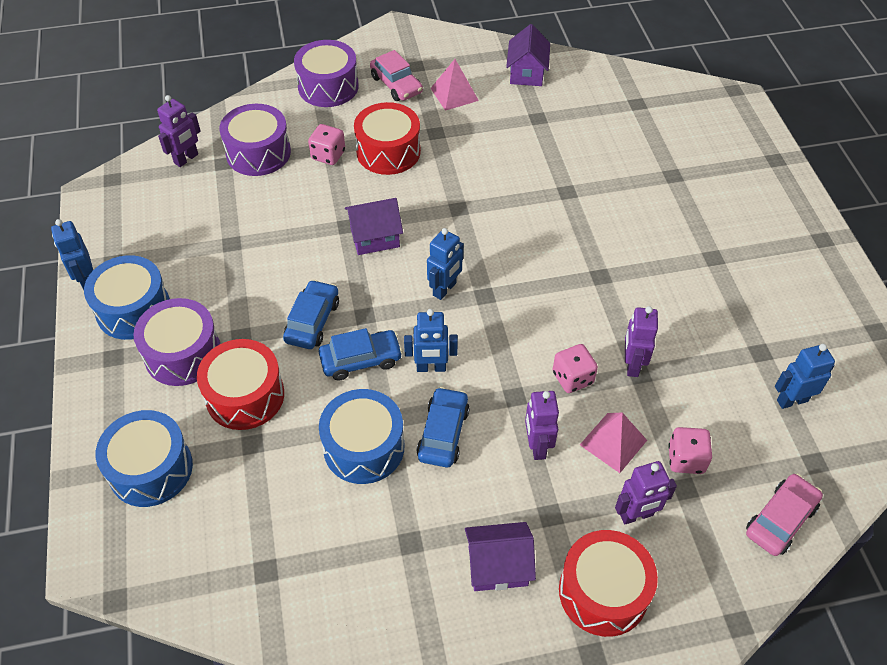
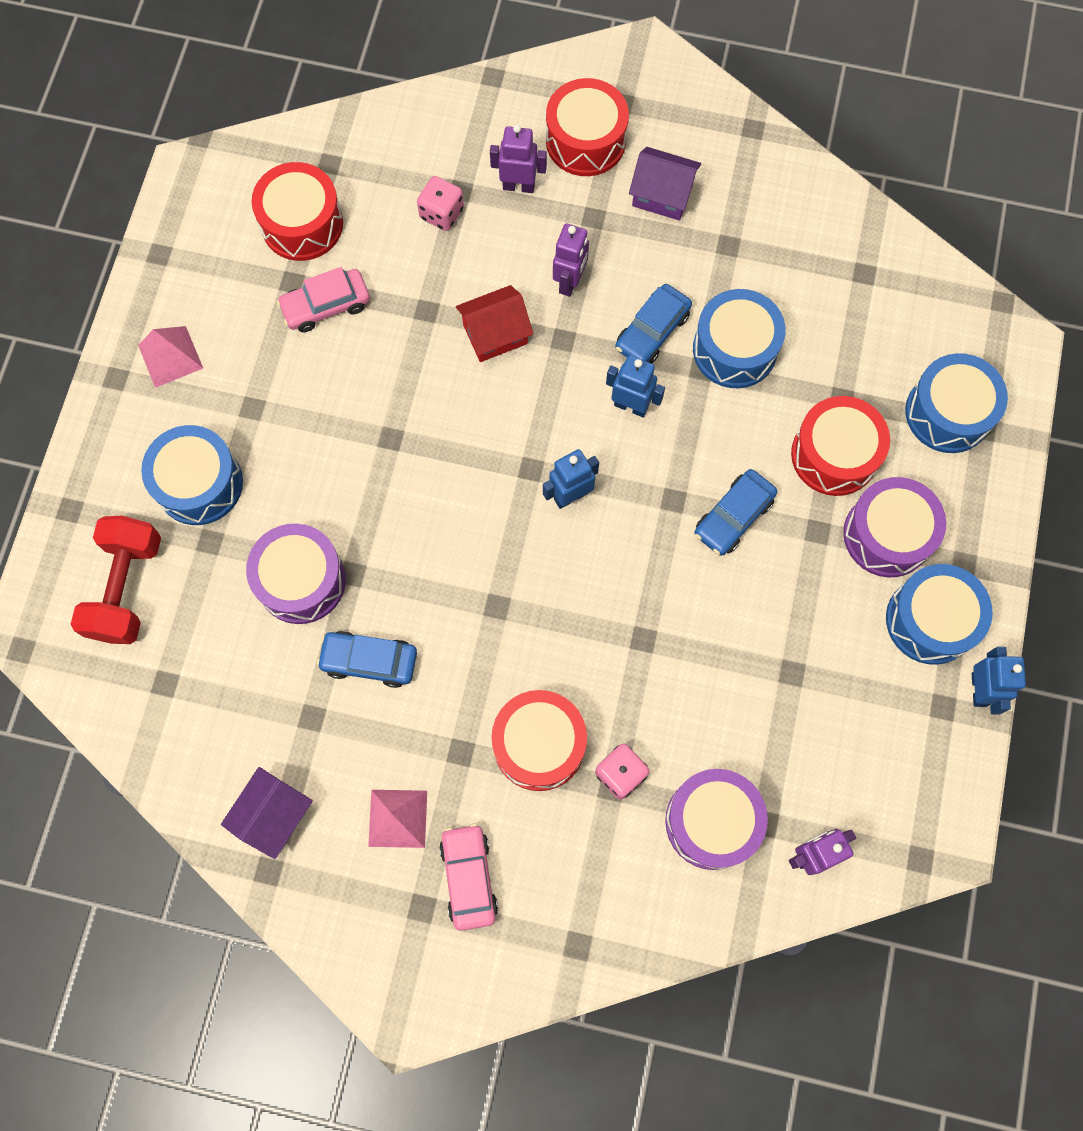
camera: 155 degrees left, 20 degrees up
(328, 87) = (568, 920): purple drum -> purple drum (301, 580)
(361, 360) = (699, 446): blue car -> blue car (369, 661)
(375, 237) = (617, 605): purple house -> none
(572, 378) = (495, 334): pink dice -> red house
(613, 442) = (497, 256): pink pyramid -> pink pyramid (170, 356)
(632, 365) = (427, 323): purple robot -> none
(701, 136) = (126, 588): none -> red dumbbell
(708, 202) = (199, 483): none -> blue drum
(780, 519) = (398, 132): pink car -> pink car (326, 306)
(792, 400) = (302, 224): blue robot -> red drum

